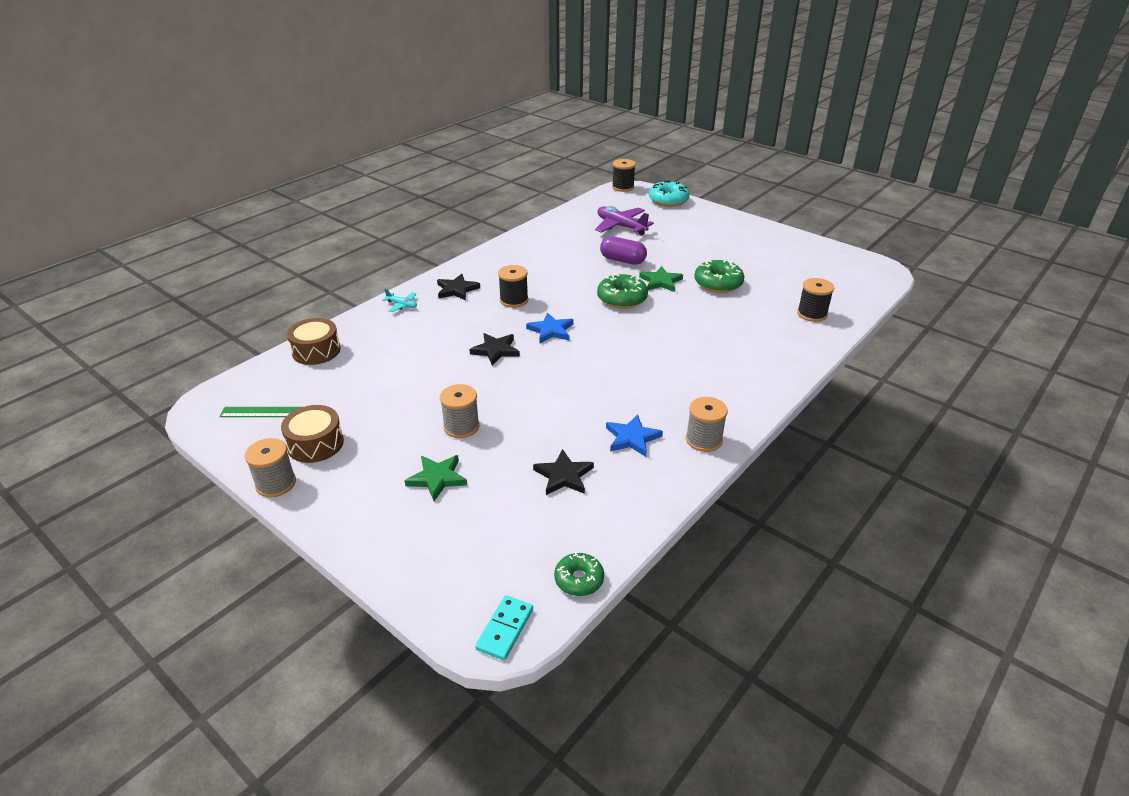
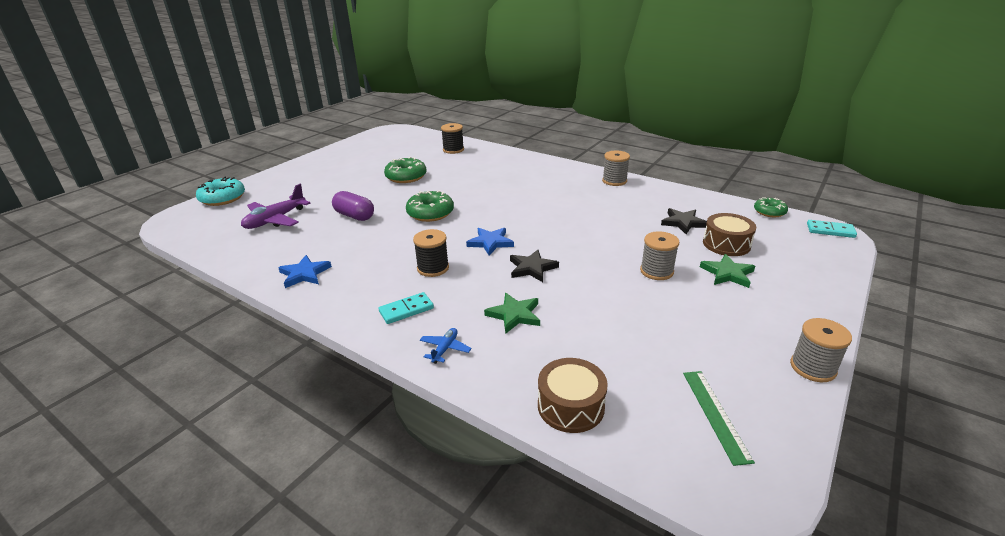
camera: 95 degrees left, 5 degrees down
(315, 444) = (738, 355): brown drum -> brown drum (726, 244)
(402, 305) = (445, 349): turquoise plane -> blue plane
(457, 290) = (406, 310): black star -> turquoise domino
(622, 260) = (354, 216): purple capsule -> purple capsule turned 75 degrees counterclockwise
(623, 187) = (166, 223): black spool -> none
(632, 438) = (626, 202): blue star -> blue star (304, 274)
(660, 281) = (400, 198): green star -> green star (514, 315)

